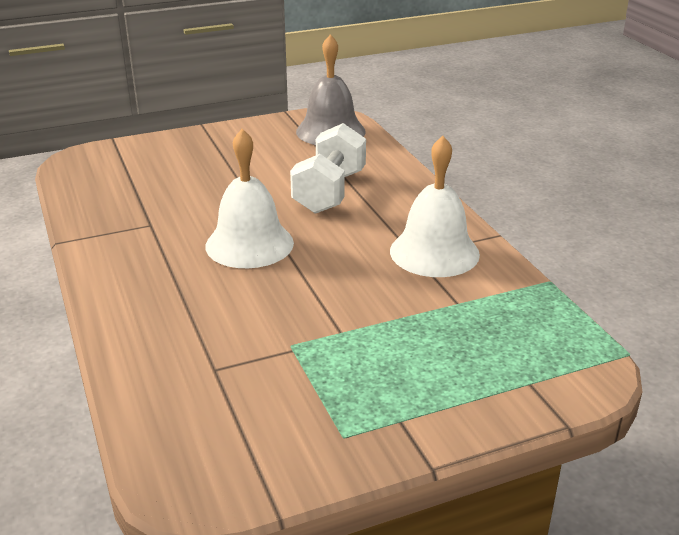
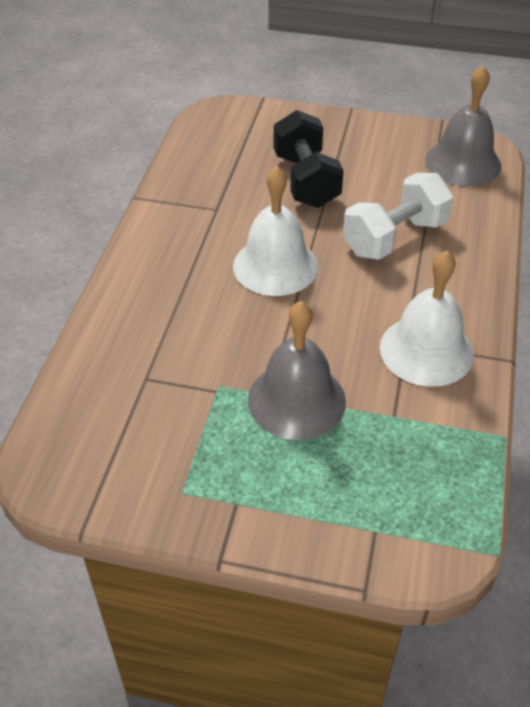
camera: 35 degrees right, 15 degrees up
(213, 180) = (306, 181): none -> black dumbbell
(370, 326) = (296, 400): none -> grey bell

